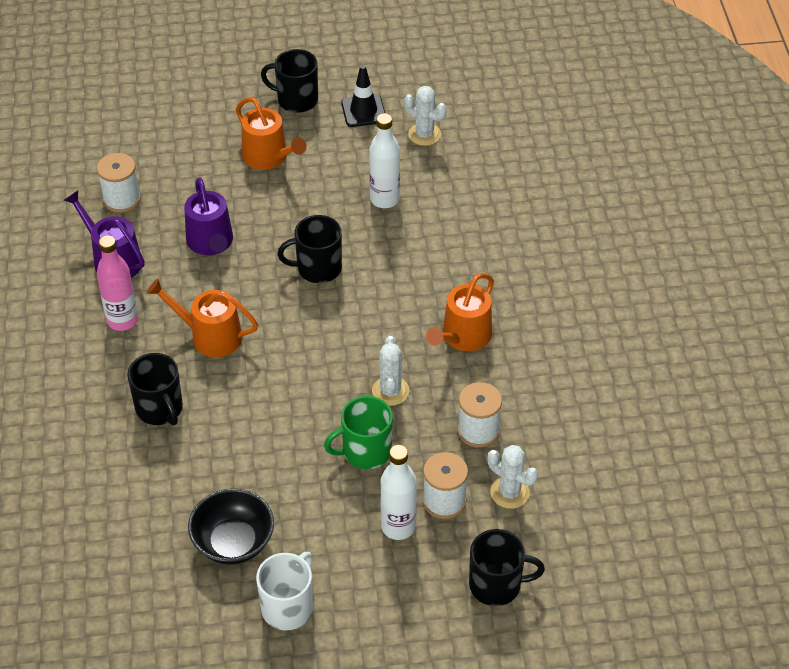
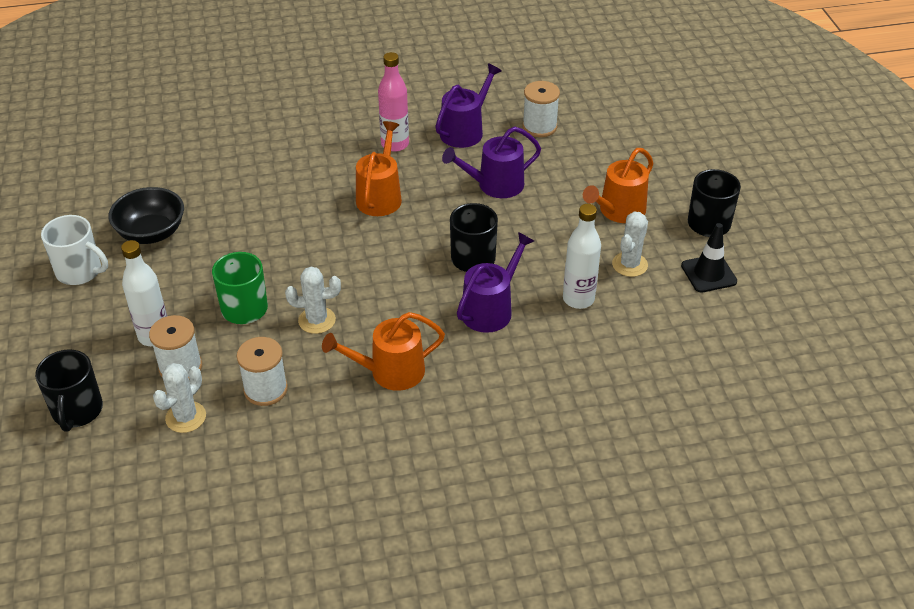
camera: 85 degrees right, 5 degrees down
(159, 409) = (296, 176): black mug -> none
(390, 260) = (490, 309): none -> purple watering can
(424, 134) = (687, 325): white cactus -> white cactus (629, 264)
(463, 337) = (390, 372): orange watering can -> orange watering can turned 45 degrees counterclockwise

